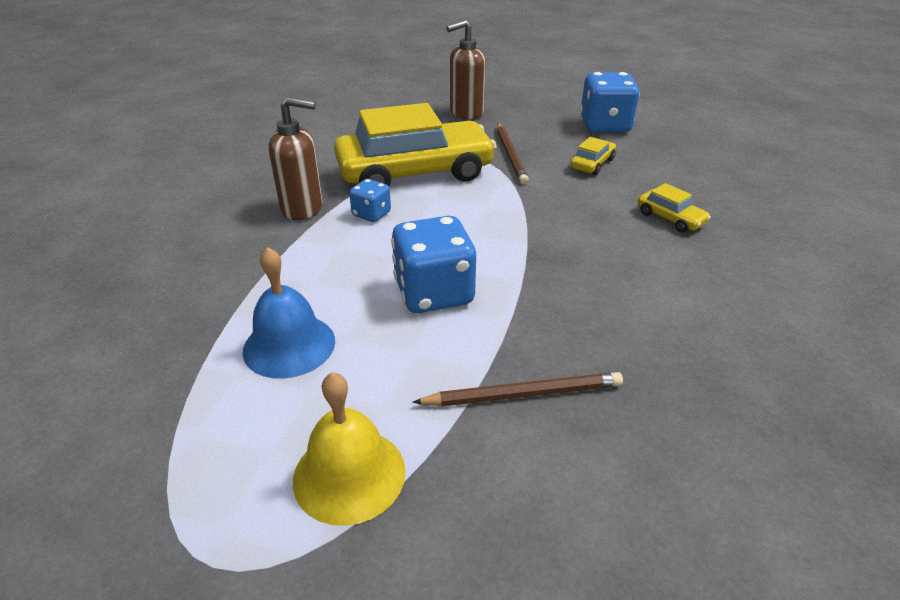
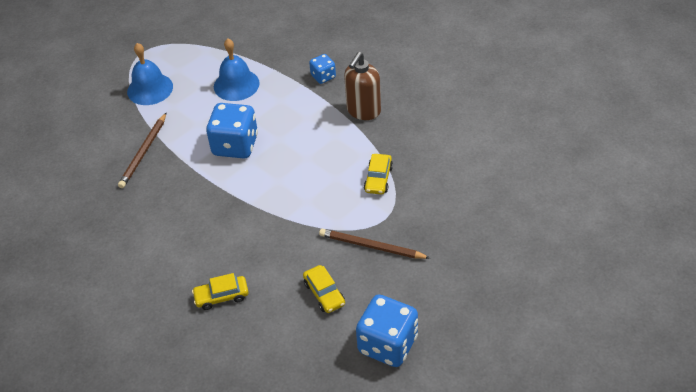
camera: 120 degrees right, 10 degrees up
(349, 474) = (150, 89): yellow bell -> blue bell
(371, 214) = (334, 141): blue dice -> blue dice (323, 76)
(415, 172) = (378, 179): yellow car -> yellow car, size x0.40
(466, 112) = (474, 250): brown soap dispenser -> none

